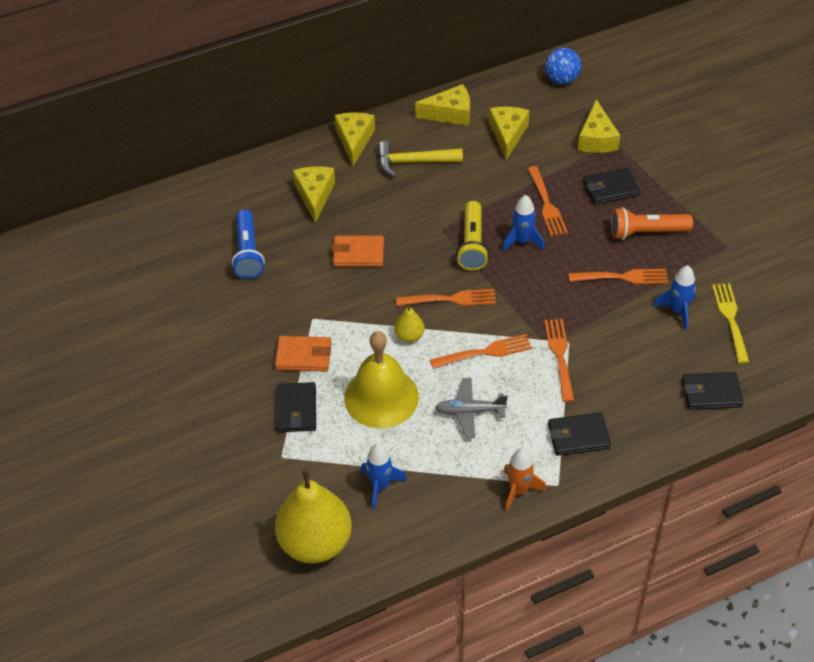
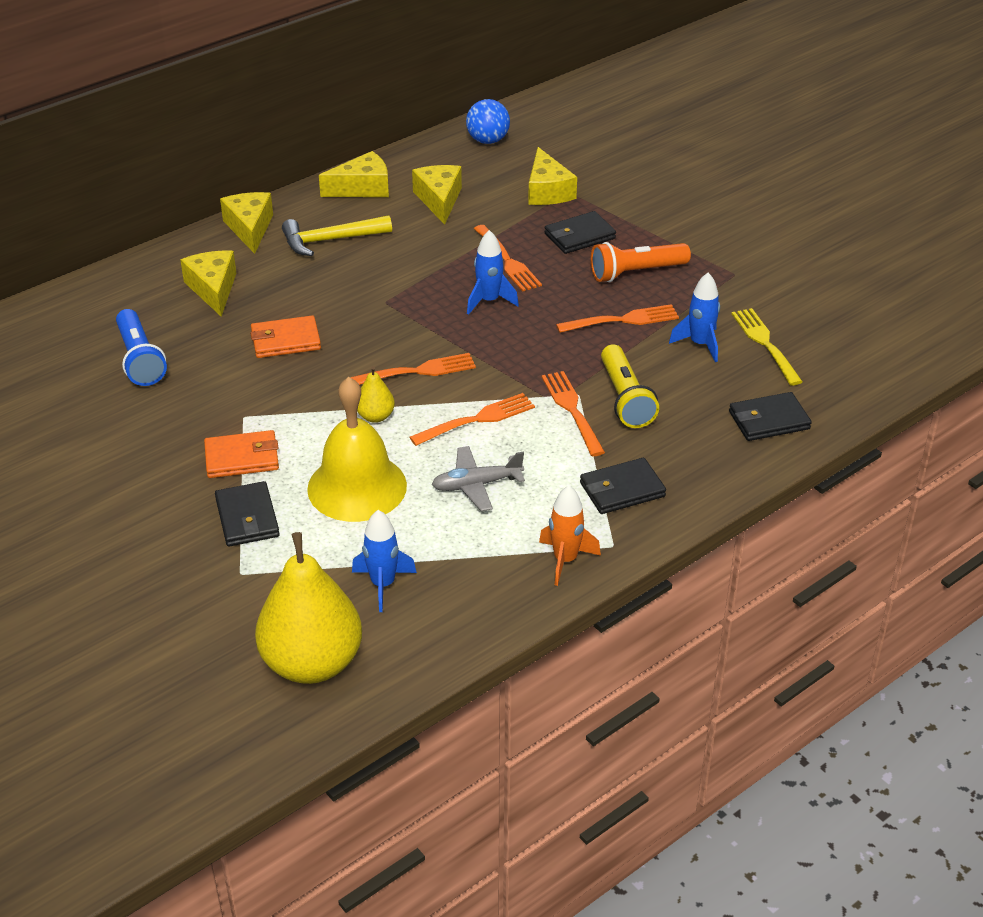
camera: 15 degrees left, 10 degrees down
(472, 244) = (428, 312): yellow flashlight -> yellow flashlight (625, 399)

